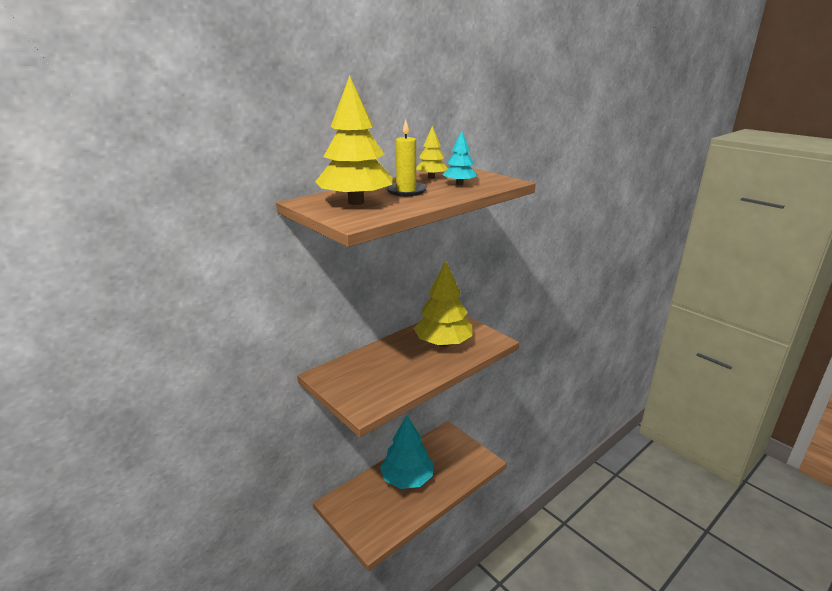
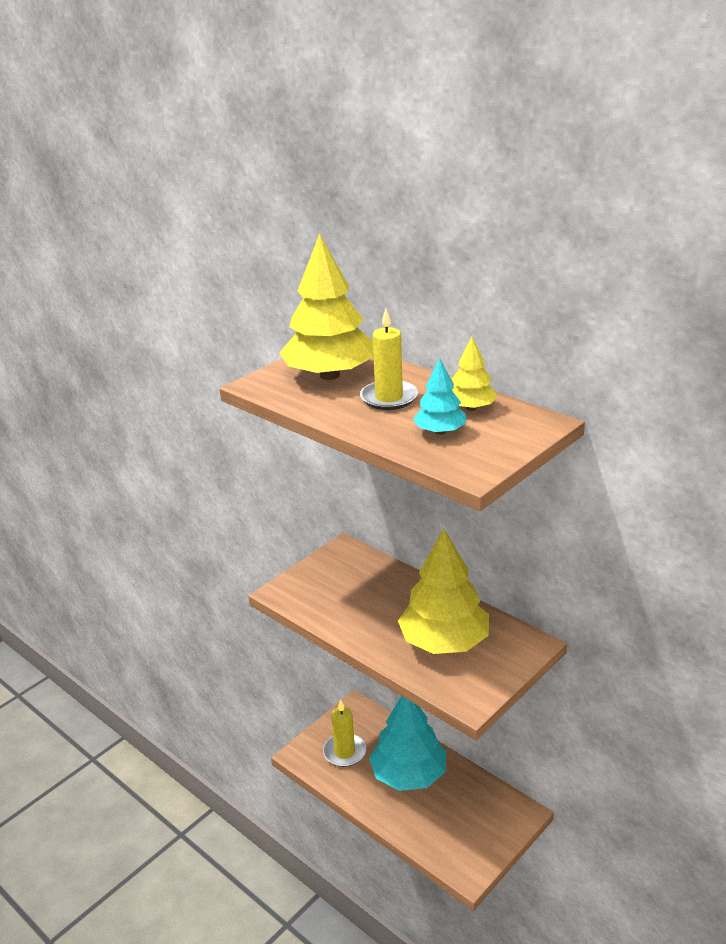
camera: 85 degrees right, 5 degrees up
(377, 513) = (344, 752): none -> yellow candle

